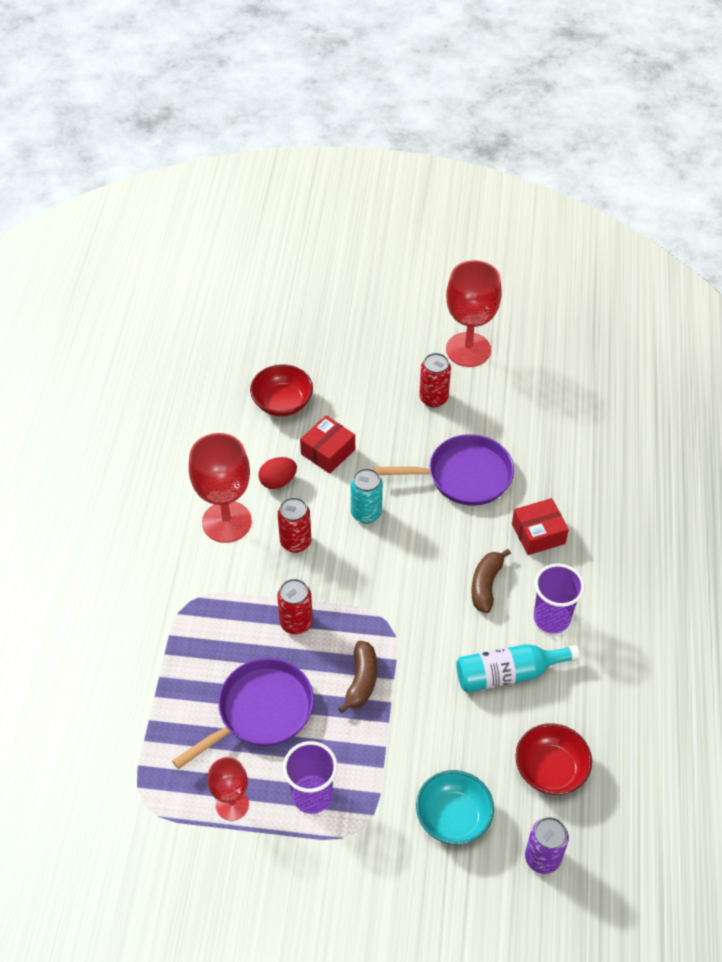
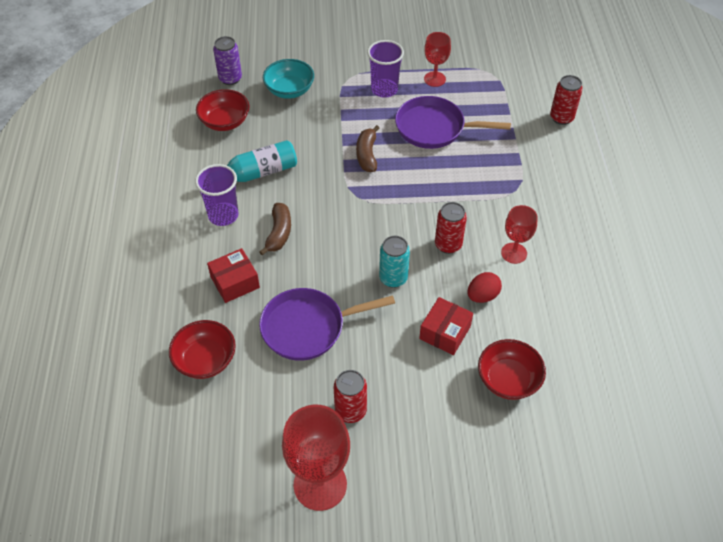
camera: 170 degrees right, 0 degrees up
(226, 522) = (514, 253): red goblet -> red goblet, size x0.58
(261, 711) = (434, 128): purple pan -> purple pan turned 60 degrees clockwise
(296, 623) = (427, 185): red can -> red can (561, 118)
(568, 459) = (205, 360): none -> red bowl

